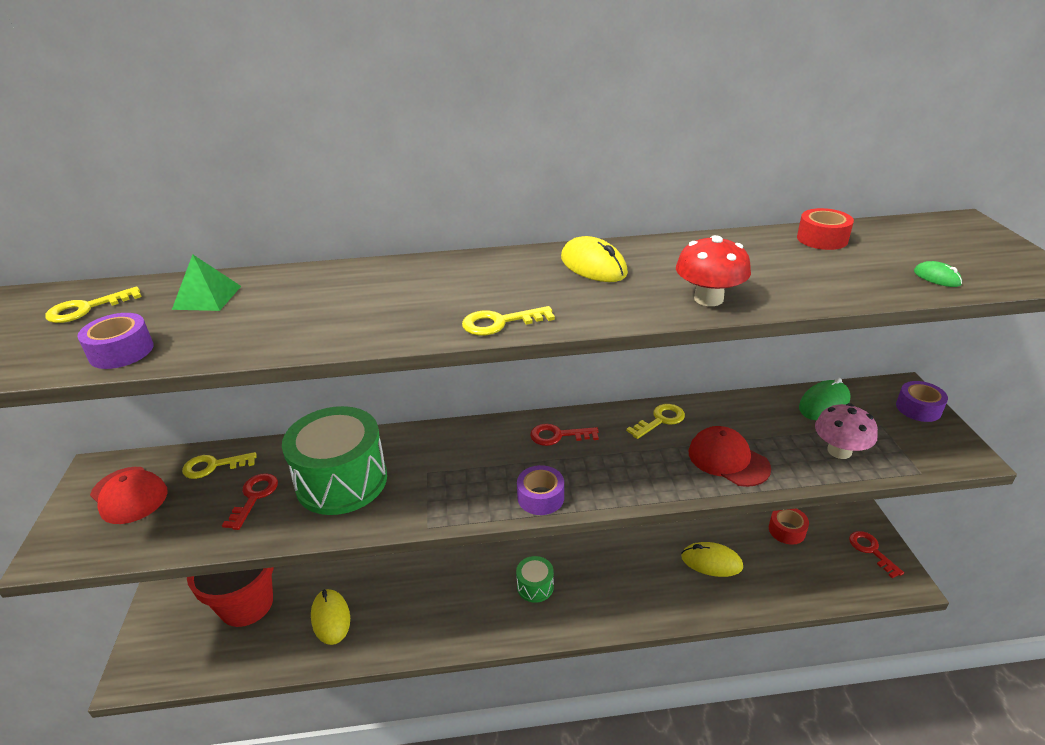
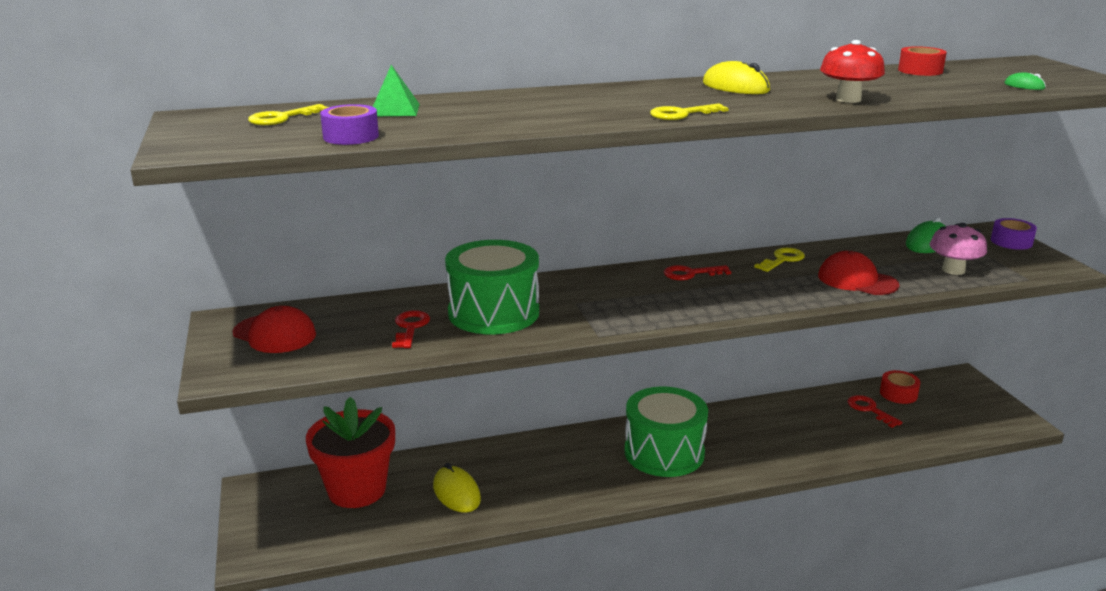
camera: 10 degrees left, 10 degrees down
(214, 466) = (352, 310): yellow key -> none
(535, 586) = (664, 452): green drum -> green drum, size x2.05
(540, 497) = (696, 312): purple tape -> none
(711, 562) = (834, 421): yellow mouse -> none
(871, 551) = (982, 403): red key -> red key (870, 410)

